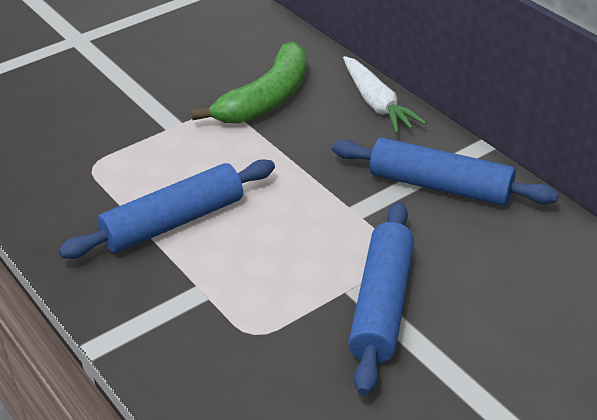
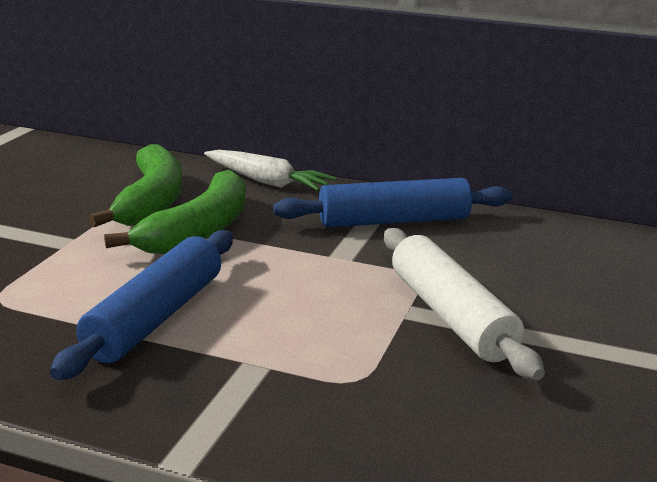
camera: 35 degrees left, 15 degrees down
(274, 144) = (199, 230): none -> green banana
(382, 305) = (451, 316): blue rolling pin -> white rolling pin

